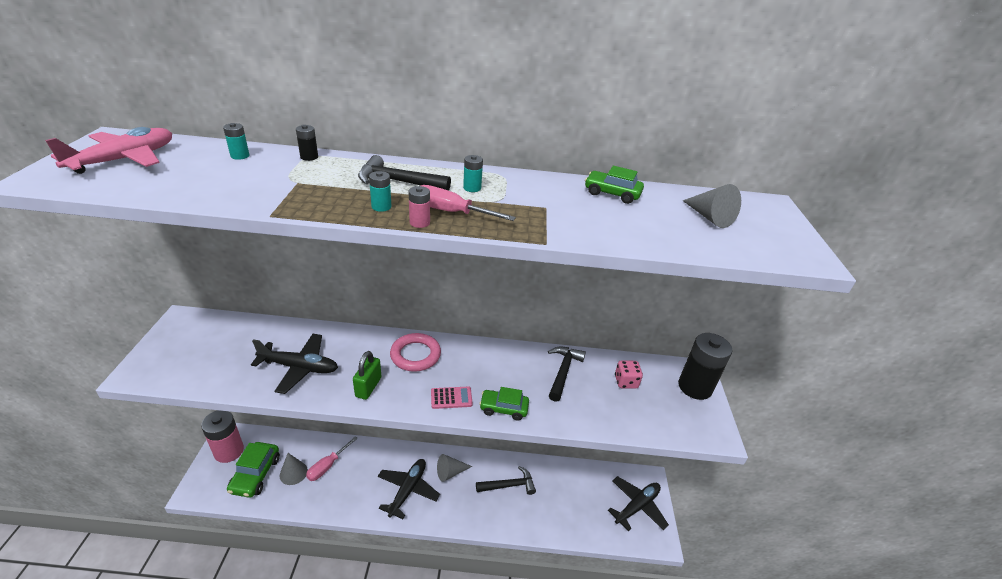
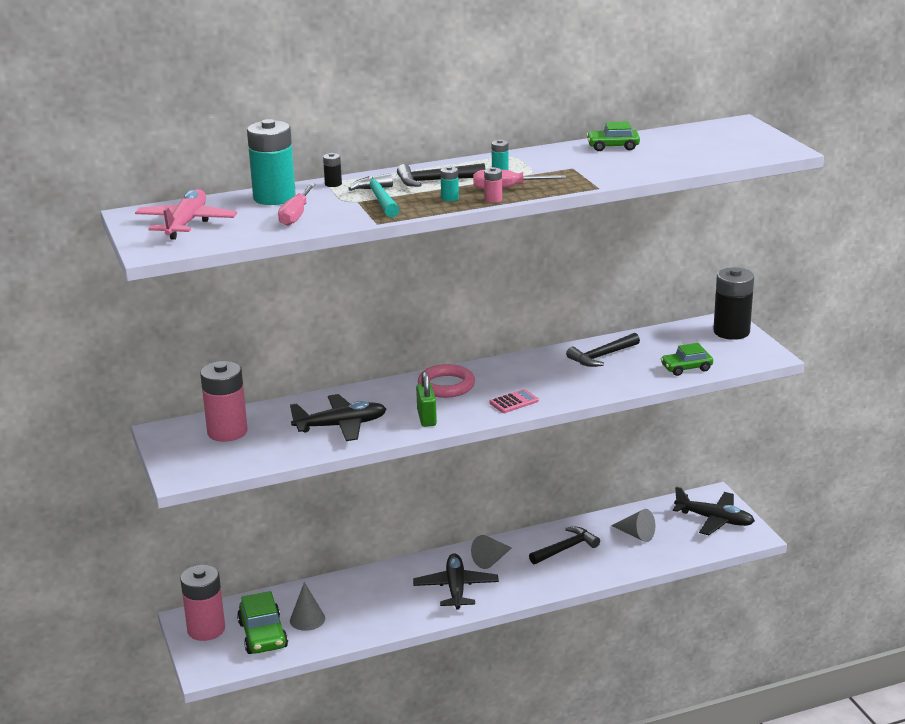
camera: 20 degrees left, 10 degrees down
(219, 338) = (227, 432): none -> pink battery
(240, 156) = (274, 198): turquoise battery -> turquoise battery, size x2.43
(319, 186) = (379, 199): none -> turquoise hammer
(327, 466) = (342, 602): pink screwdriver -> pink screwdriver (296, 215)
(503, 408) = (569, 394): green car -> green car (686, 368)
(563, 372) = (602, 356): black hammer -> black hammer turned 120 degrees counterclockwise
(625, 382) = (666, 346): pink dice -> none
(637, 506) = (714, 520): black plane -> black plane turned 90 degrees clockwise
(709, 217) = (700, 143): grey cone -> grey cone (636, 534)

